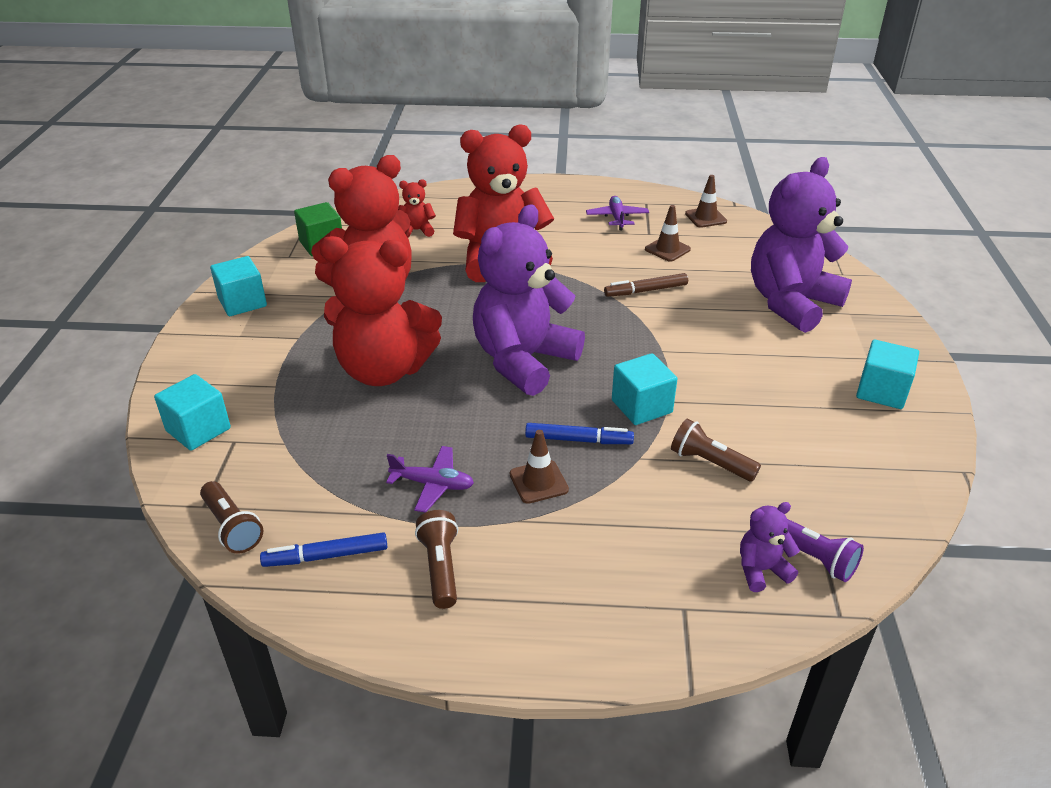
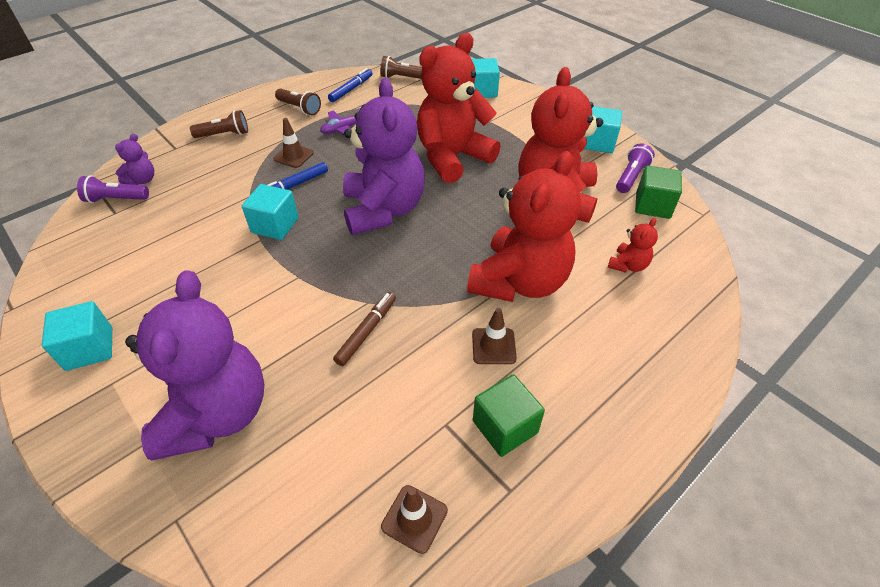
camera: 135 degrees right, 10 degrees up
(288, 267) = (631, 177): none -> purple flashlight
(617, 218) = (505, 427): purple plane -> green cube
(667, 249) = (401, 410): brown traffic cone -> brown traffic cone (493, 346)
(710, 463) = (203, 216): brown flashlight -> brown flashlight (224, 135)

